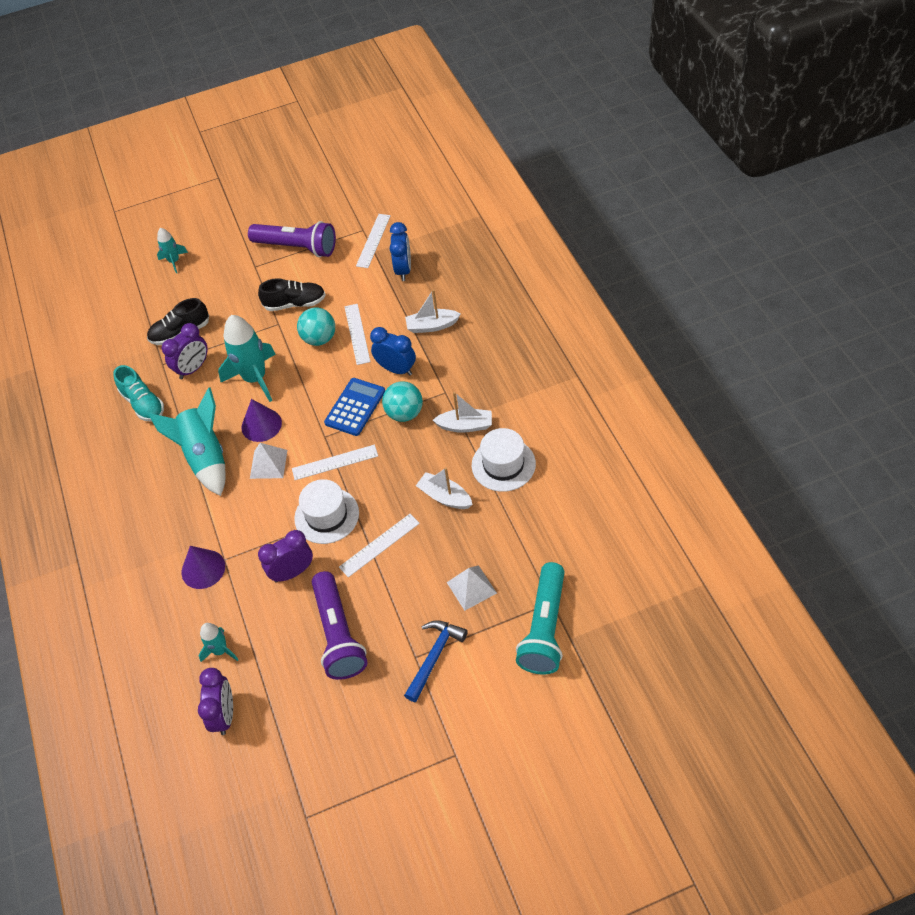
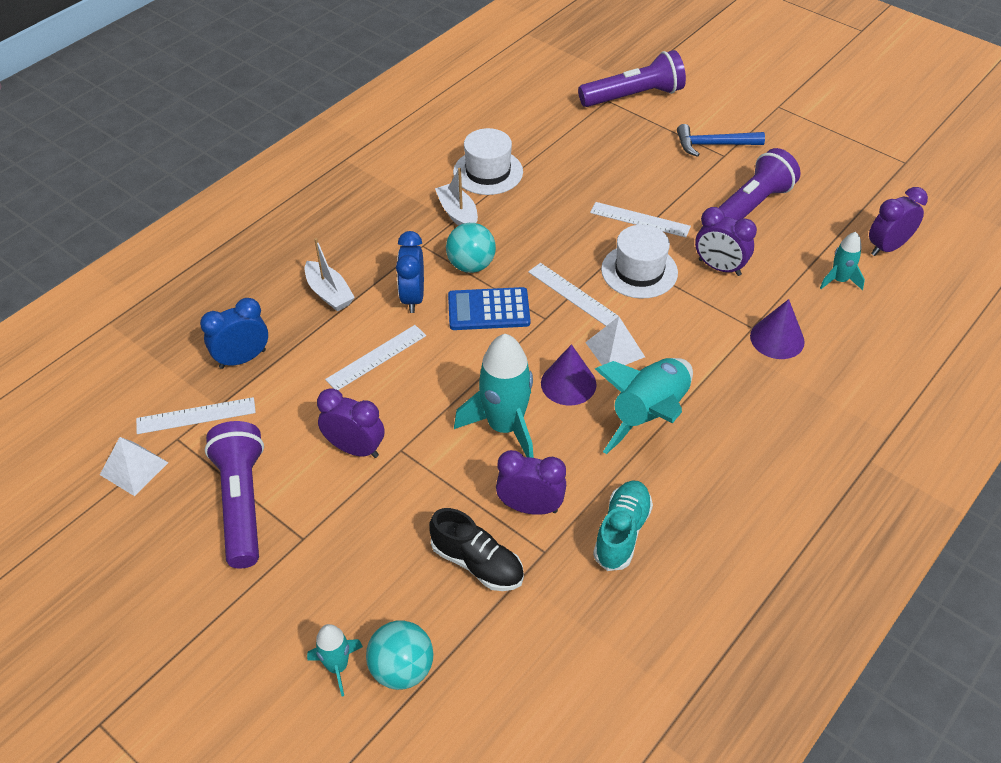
camera: 125 degrees left, 5 degrees down
(295, 303) = (355, 448): black shoe -> purple clock
(319, 339) = (404, 391): turquoise ball -> turquoise ball (402, 669)
(445, 497) = (553, 197): white boat -> none
(471, 587) = (632, 147): white pyramid -> white pyramid (134, 468)
(544, 628) = (634, 96): turquoise flashlight -> purple flashlight

